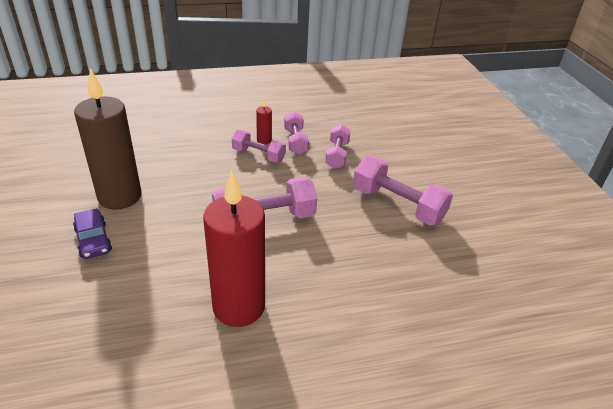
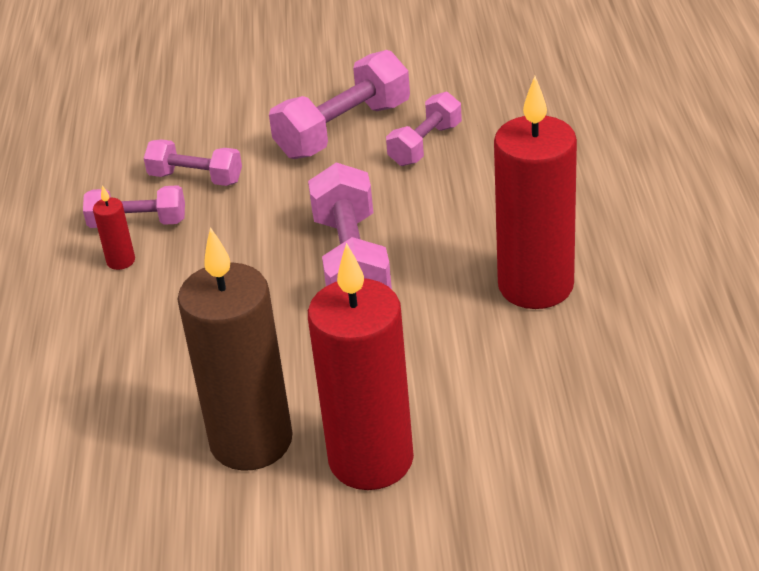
camera: 75 degrees left, 0 degrees up
(93, 240) = (371, 460): purple car -> red candle
(258, 155) = (167, 268): pink dumbbell -> pink dumbbell (425, 145)

